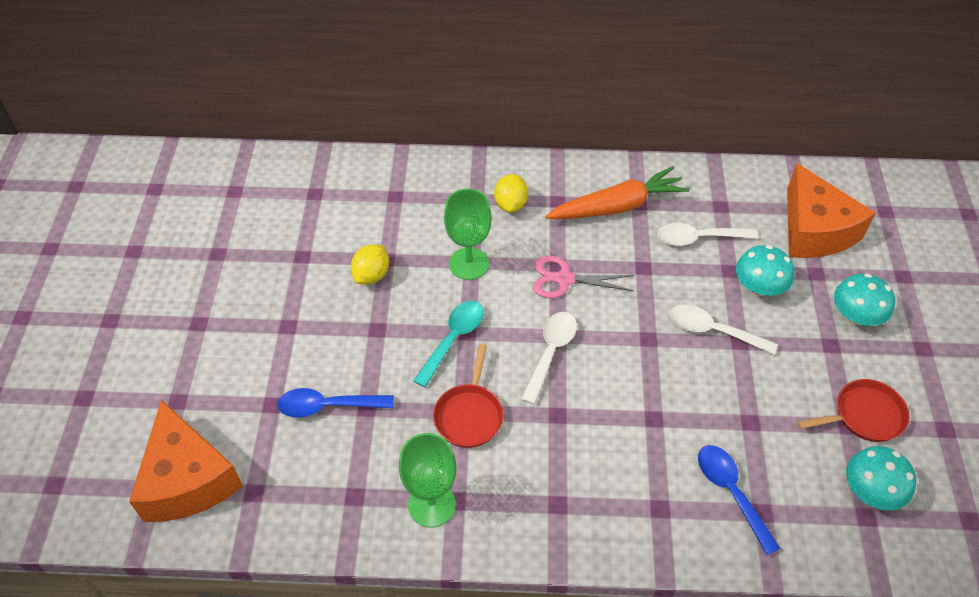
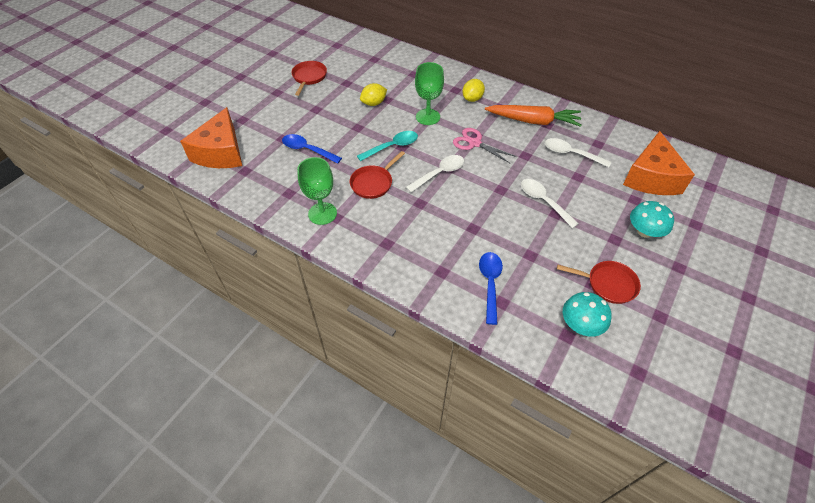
camera: 30 degrees right, 0 degrees up
(233, 272) = (309, 77): none -> red pan
(759, 287) = (590, 192): turquoise mushroom -> none

